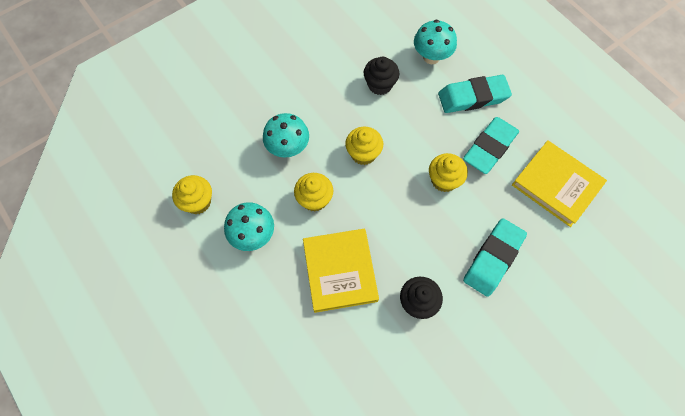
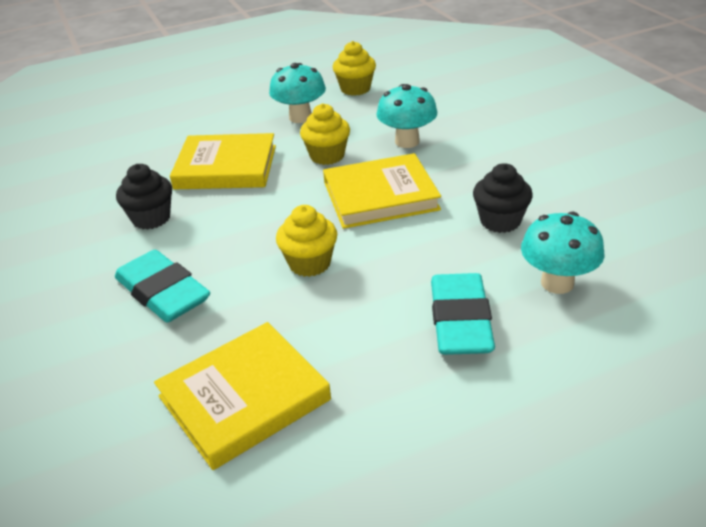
camera: 105 degrees right, 30 degrees down
(363, 153) = (380, 196): yellow cupcake -> yellow book
(489, 147) = (350, 324): turquoise eraser -> none

